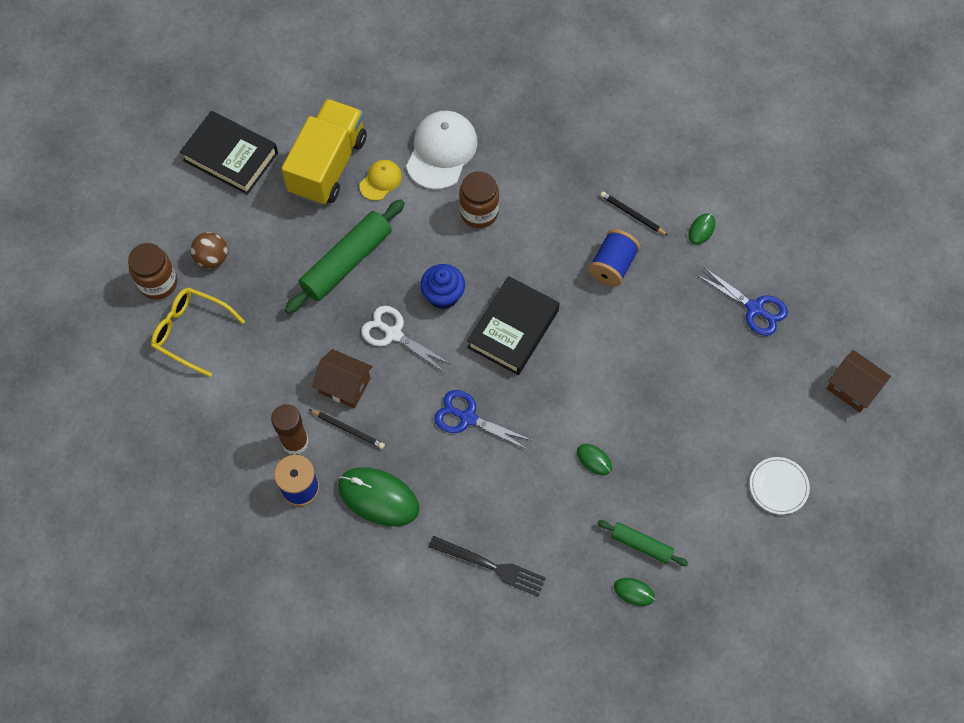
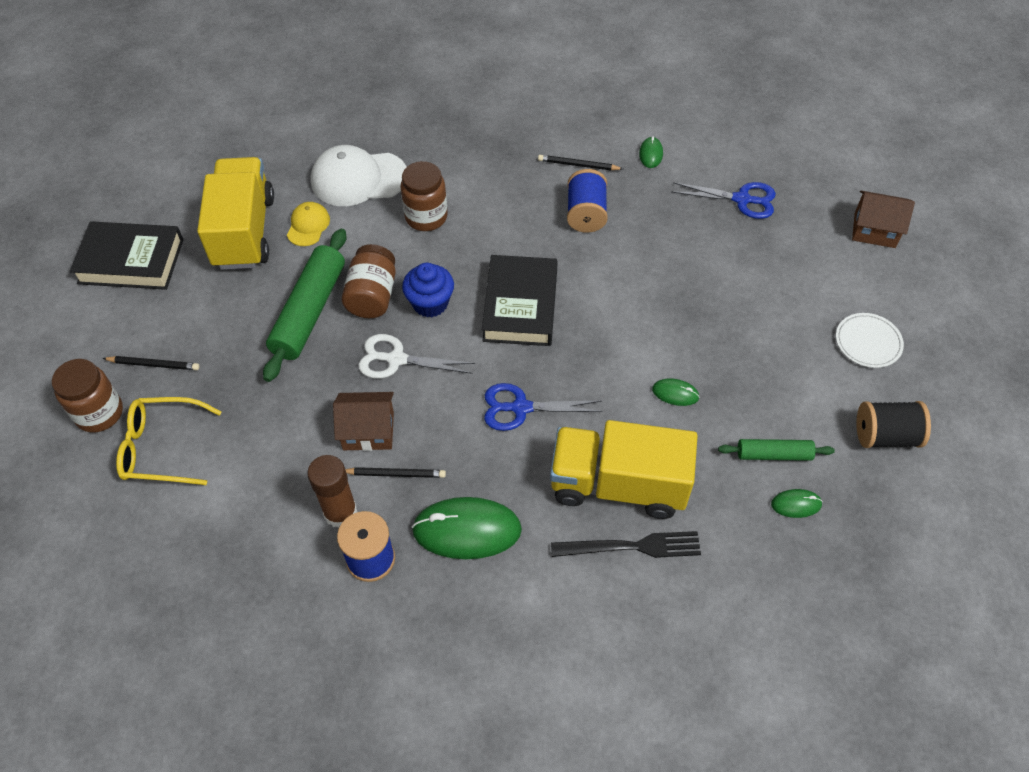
camera: 25 degrees left, 10 degrees down
(212, 258) = (153, 364): brown ball -> black pencil
(401, 269) = (372, 296): none -> brown jar
(441, 151) = (358, 179): white cap -> white cap turned 90 degrees counterclockwise
(507, 514) = (618, 485): none -> yellow truck
(740, 571) = (885, 436): none -> black spool

